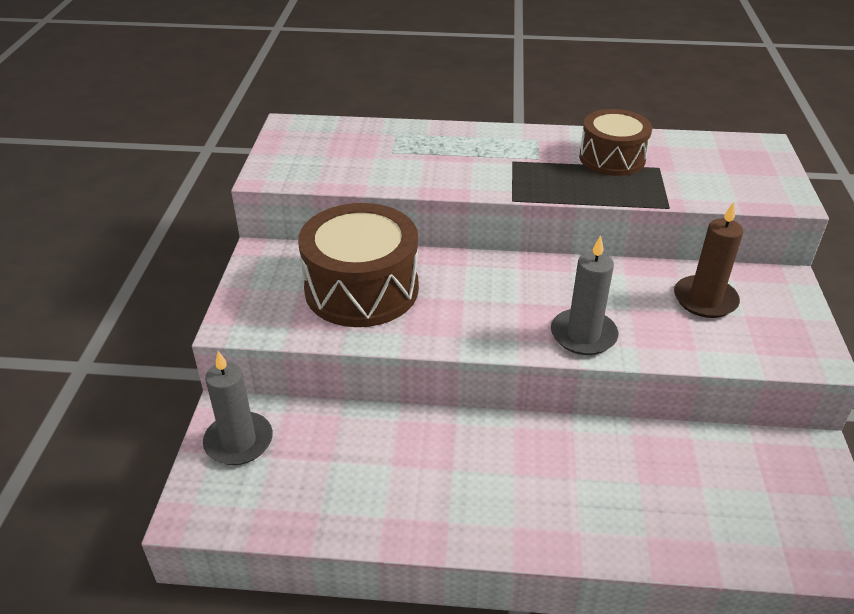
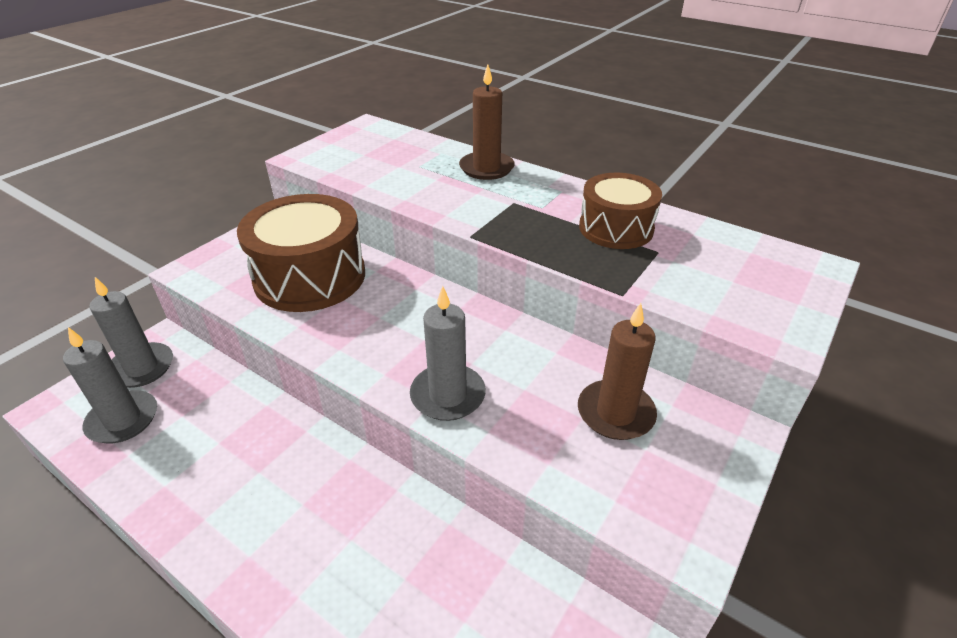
camera: 30 degrees right, 0 degrees up
(278, 489) = (123, 420): none -> grey candle
(454, 137) = (486, 168): none -> brown candle

